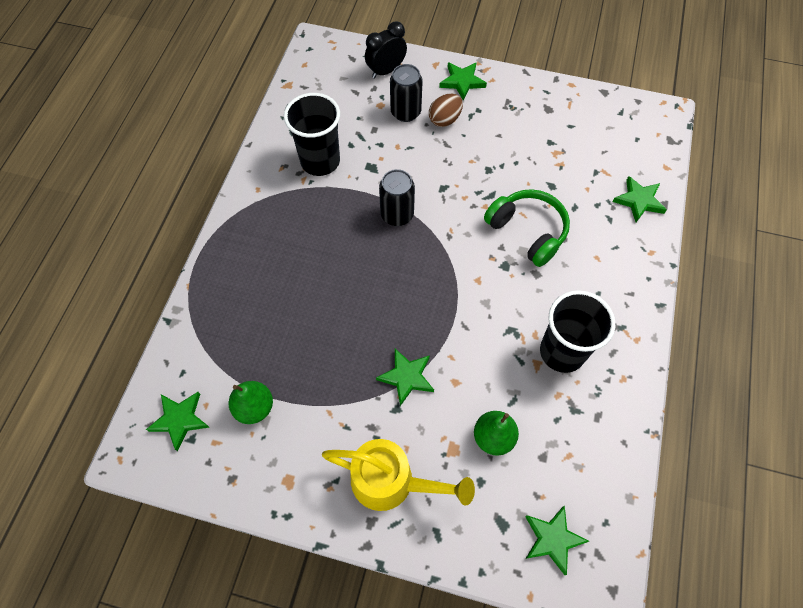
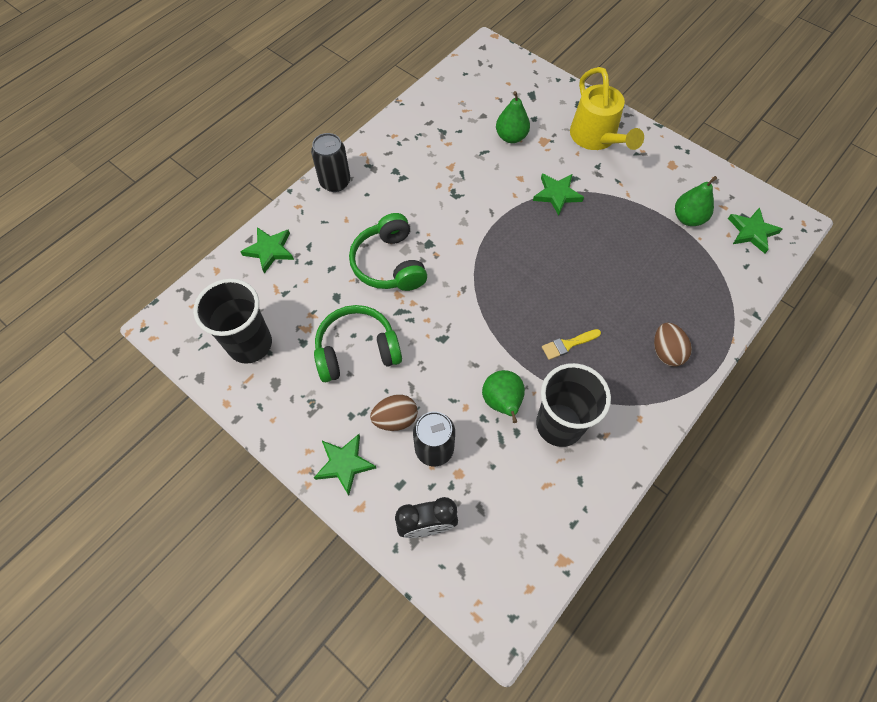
camera: 155 degrees left, 0 degrees up
(247, 250) = (666, 352): none -> brown egg
(335, 223) = (568, 344): none -> yellow brush
(371, 160) = (502, 402): none -> green pear
(392, 482) = (596, 138): yellow watering can -> yellow watering can turned 150 degrees counterclockwise
(397, 215) = (503, 329): black can -> black can (335, 182)
(505, 152) = (357, 350): none -> green headphones
(552, 539) = (504, 77): green star -> none
(562, 352) = (426, 167): black cup -> black cup (250, 344)

